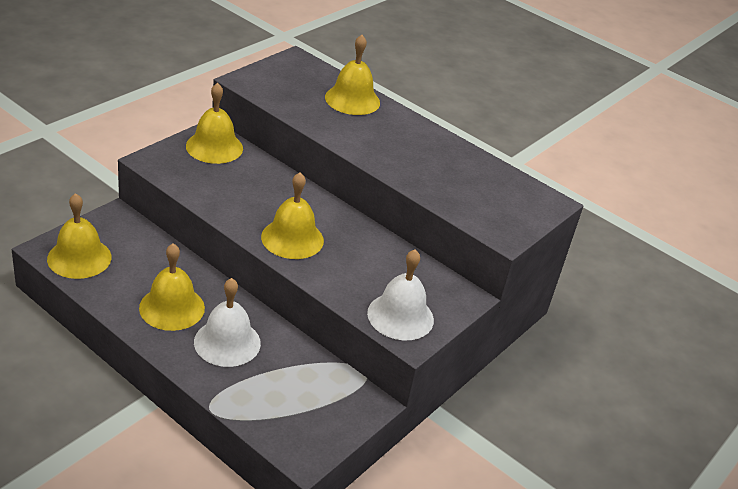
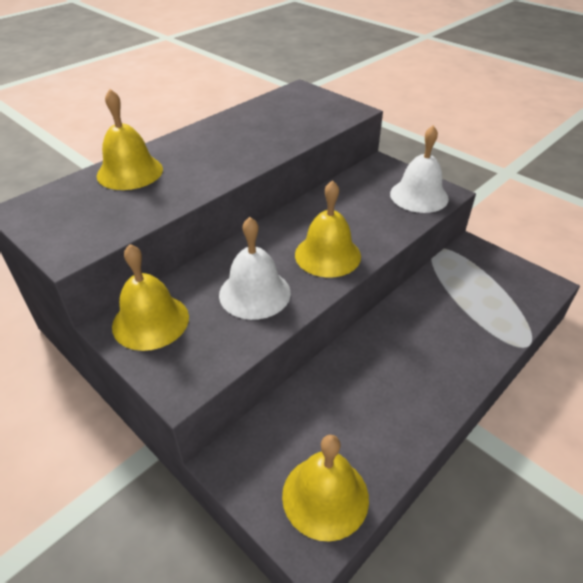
camera: 80 degrees left, 5 degrees up
(172, 307) = (396, 385): yellow bell -> none
(227, 342) = (433, 336): white bell -> white bell (254, 293)

